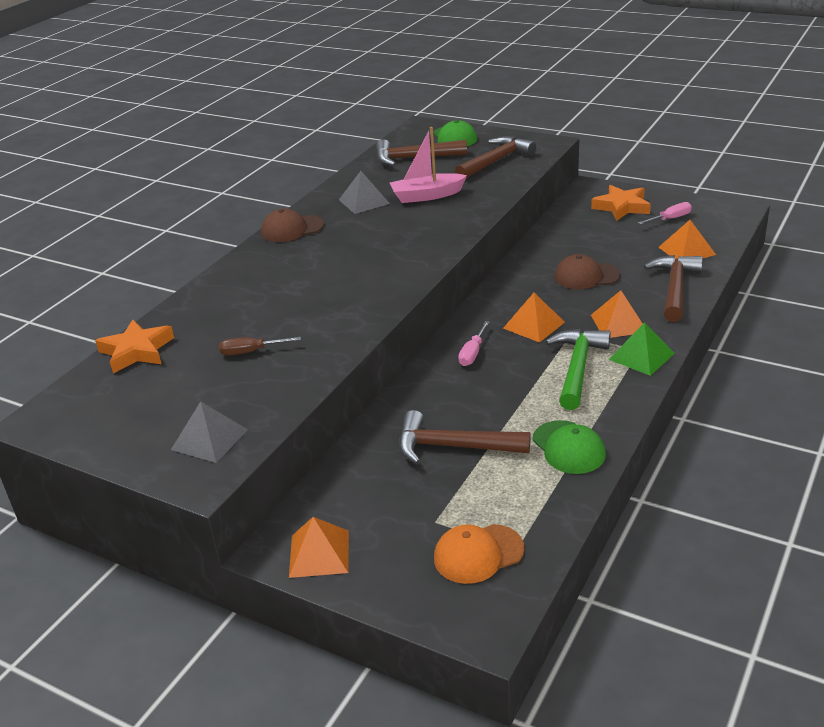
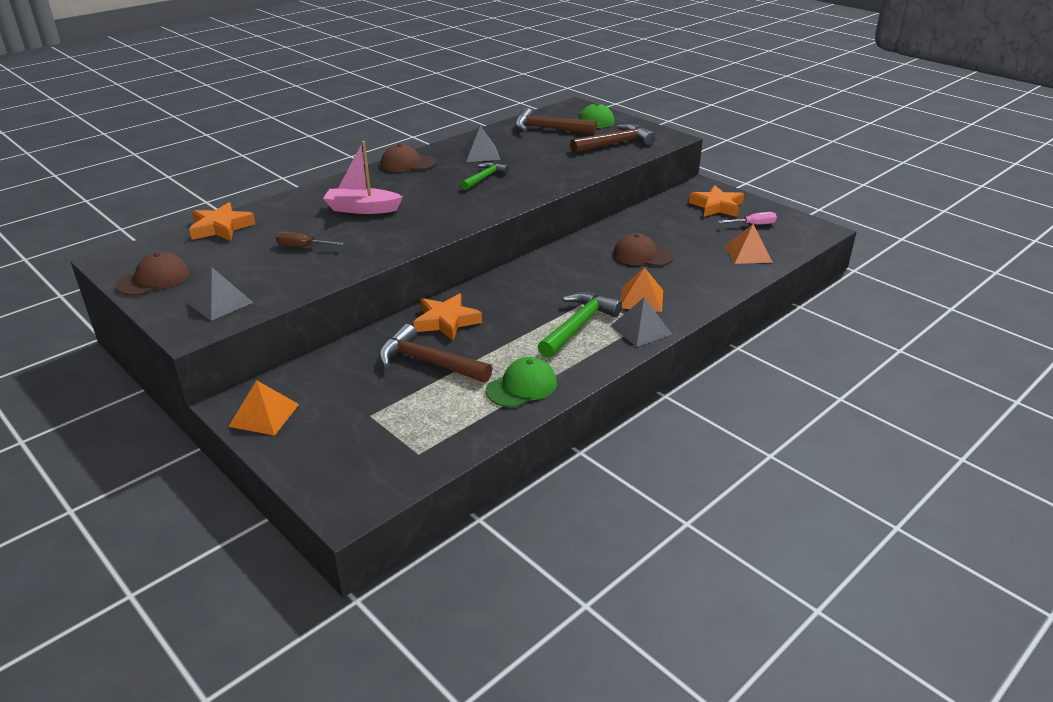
camera: 15 degrees right, 0 degrees up
(107, 431) = (154, 279): none -> brown cap
(389, 228) = (484, 178): none -> green hammer
(426, 196) = (535, 159): pink boat -> pink boat (362, 209)
(438, 397) = (446, 321): none -> orange star
(473, 353) = (500, 294): pink screwdriver -> none
(478, 554) = (384, 449): orange cap -> none
(534, 325) = (567, 284): orange pyramid -> none
(568, 447) = (522, 386): green cap -> green cap turned 120 degrees counterclockwise
(641, 356) = (641, 329): green pyramid -> grey pyramid
(675, 288) = (713, 282): brown hammer -> none

